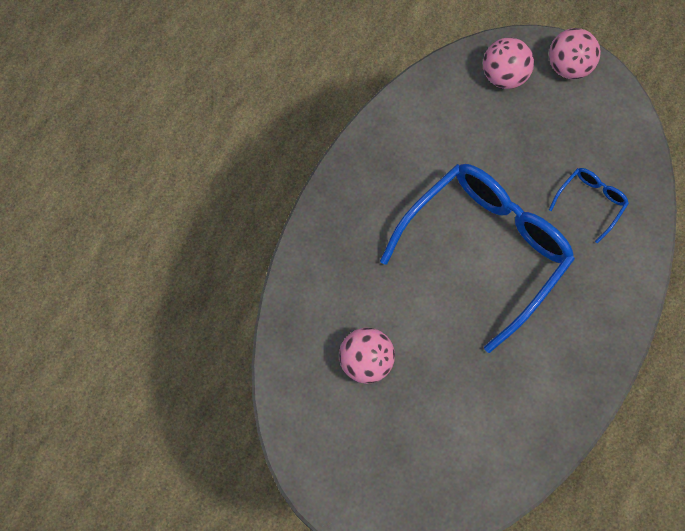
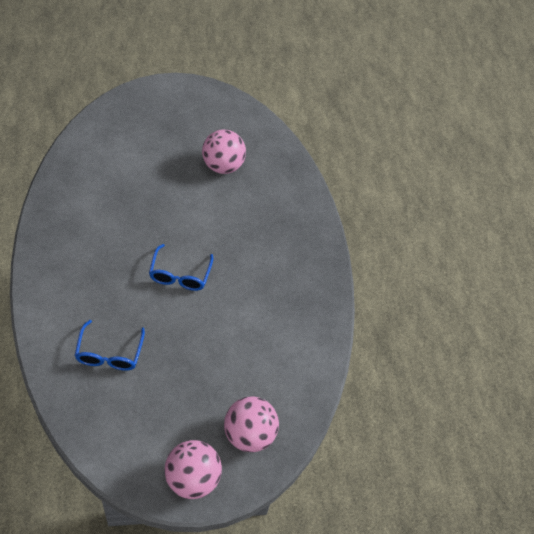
camera: 140 degrees right, 15 degrees down
(486, 249) = (180, 275): blue glasses -> blue glasses, size x0.42

